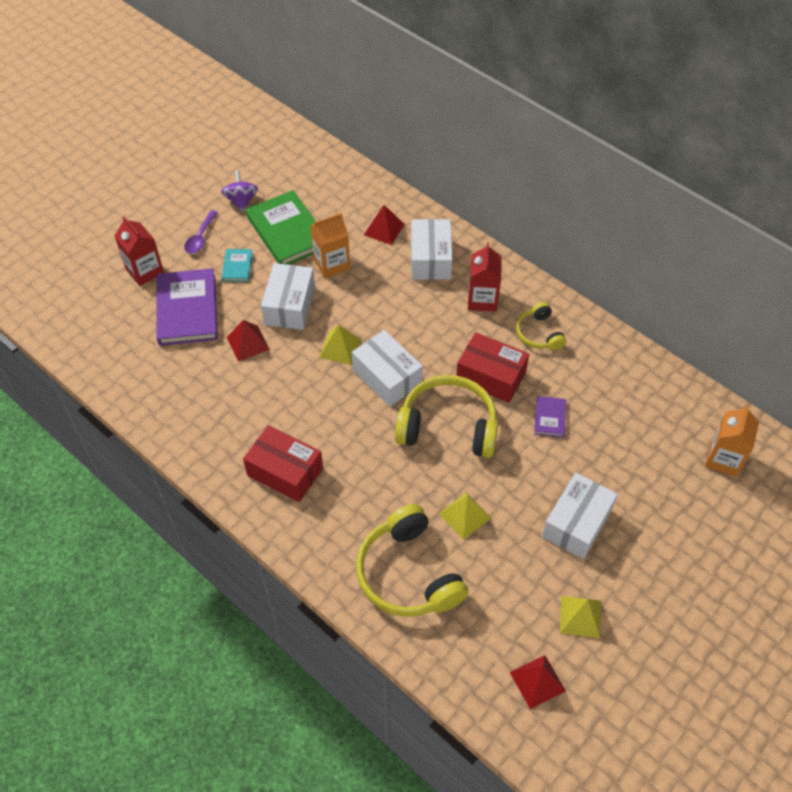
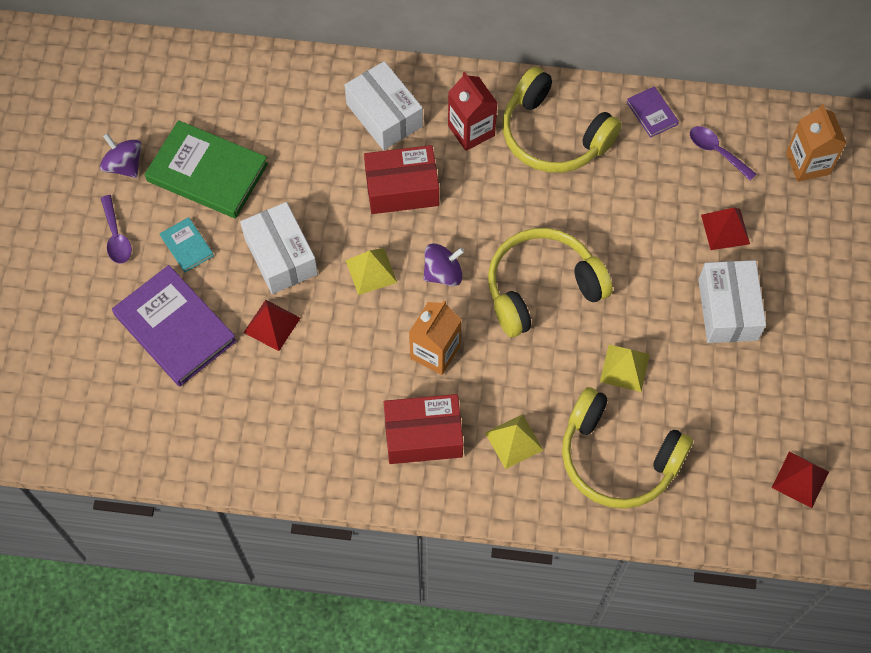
camera: 35 degrees left, 10 degrees up
(145, 271) = (88, 313): red carton -> none
(331, 264) = (286, 182): orange carton -> orange carton (435, 352)
(384, 229) = (309, 109): red pyramid -> red pyramid (725, 229)
(387, 377) = (443, 273): white box -> purple spinning top
(491, 376) = (542, 210): red box -> red box (402, 189)
(539, 333) = (553, 135): yellow headphones -> yellow headphones, size x1.85
(549, 418) = (628, 219): purple book -> purple book (652, 113)
(580, 616) = (793, 396): yellow pyramid -> yellow pyramid (514, 441)
(655, 411) = (716, 151): none -> purple spoon

